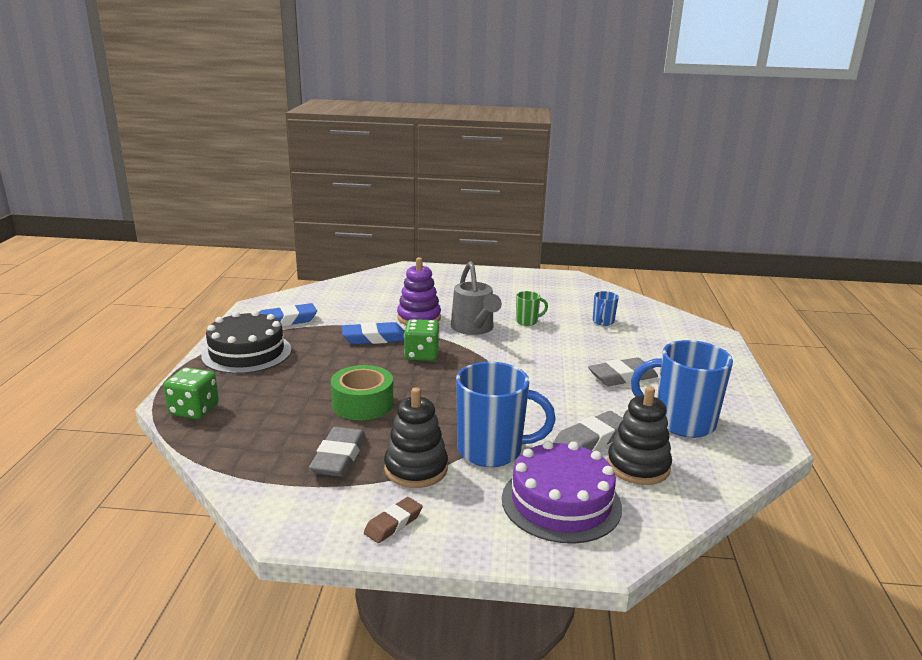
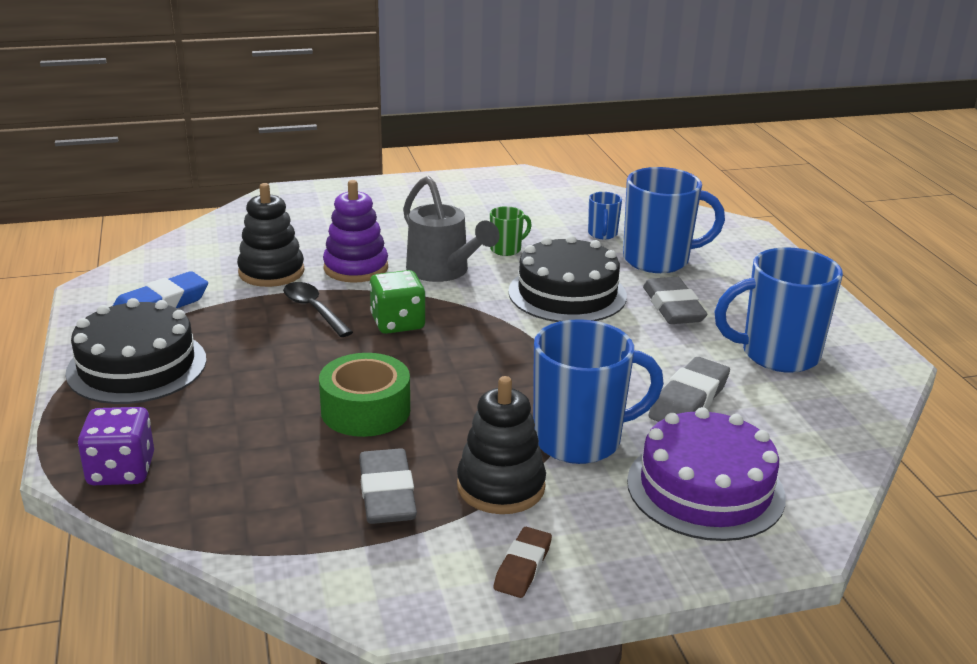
camera: 20 degrees left, 5 degrees up
(194, 410) = (121, 470): green dice -> purple dice
(374, 338) = (313, 310): blue eraser -> black spoon
(550, 355) = (567, 293): none -> black cake
(622, 377) = (673, 307): grey eraser -> grey eraser turned 60 degrees counterclockwise
(633, 344) = (658, 260): none -> blue mug
(638, 466) = (763, 422): black stacking toy -> black stacking toy (271, 272)

